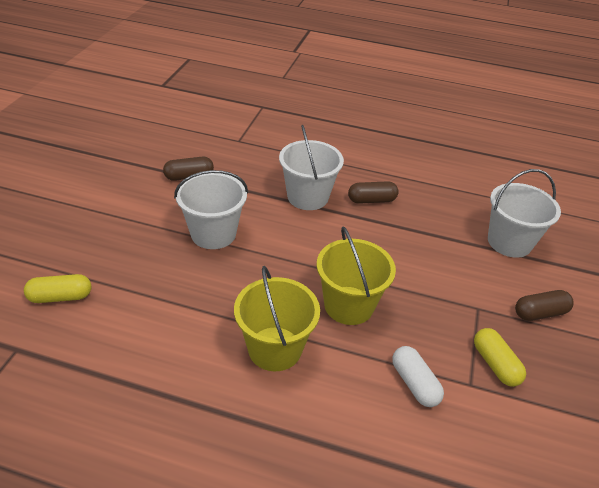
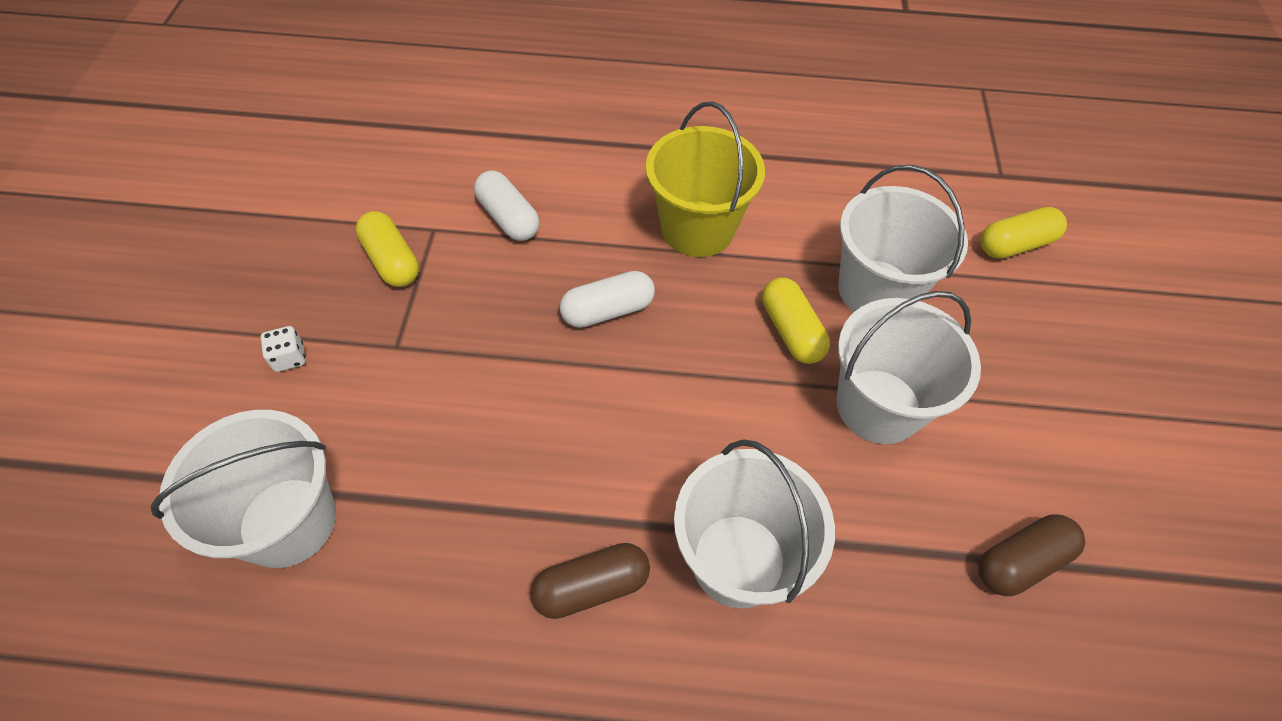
camera: 170 degrees right, 15 degrees up
(175, 286) = (876, 290): none -> white bucket
(241, 274) = (791, 331): none -> yellow capsule
(349, 305) = (607, 310): yellow bucket -> white capsule
(540, 313) = (289, 358): brown capsule -> white dice

